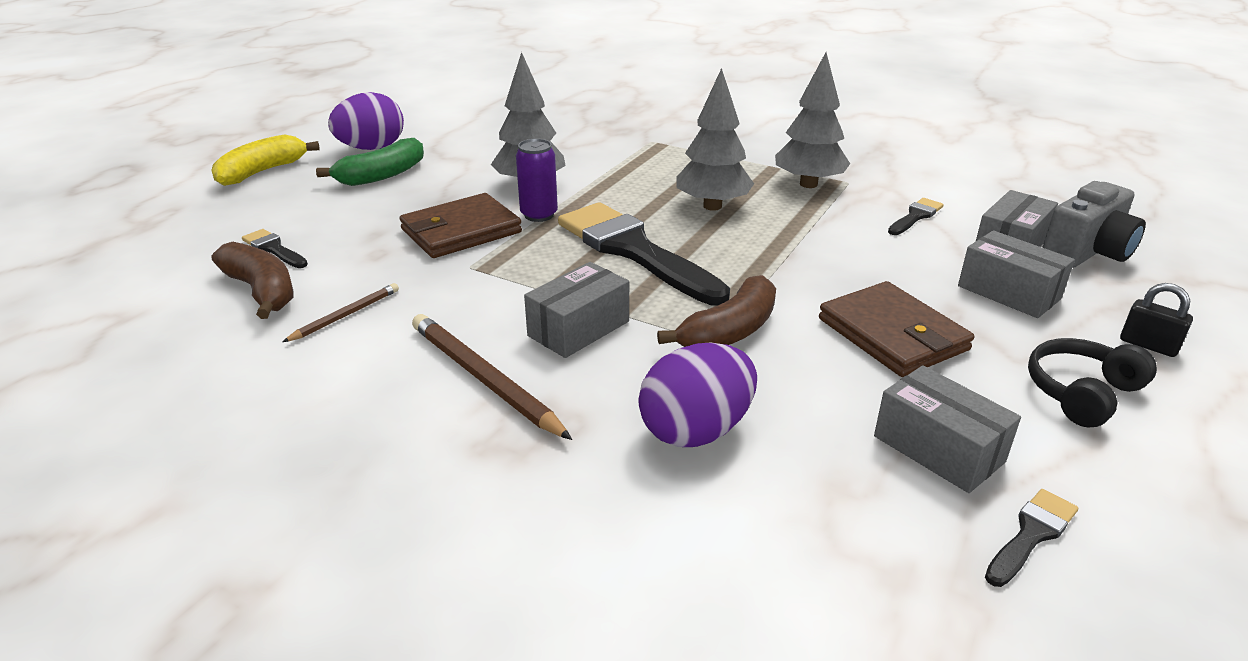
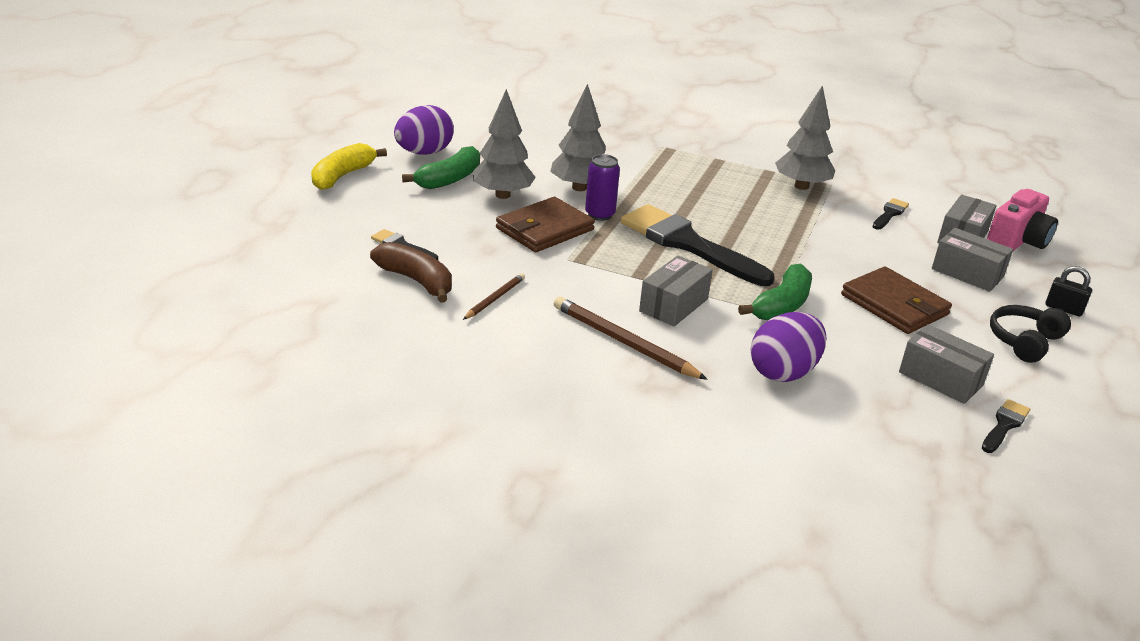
camera: 10 degrees left, 0 degrees up
(712, 206) = (733, 206): grey tree -> grey tree (503, 195)
(729, 331) = (781, 305): brown banana -> green banana
(1087, 252) = (1017, 241): grey camera -> pink camera

